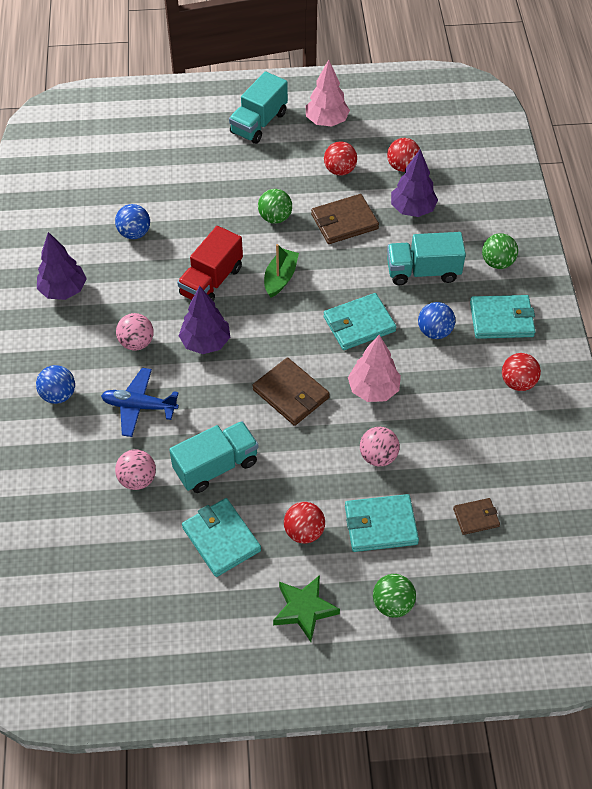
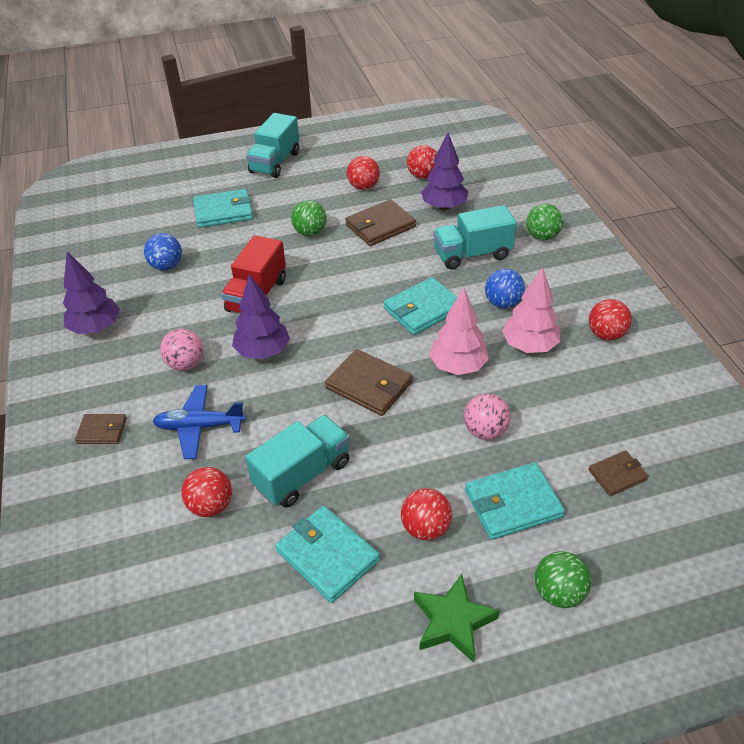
camera: 10 degrees left, 10 degrees down
(58, 395) = (102, 431): blue ball -> brown wallet
(137, 479) = (211, 506): pink ball -> red ball
(280, 278) = (329, 281): green boat -> none
(326, 121) = (339, 153): pink tree -> pink tree (529, 346)
(501, 319) = (566, 282): turquoise wallet -> turquoise wallet (223, 211)

